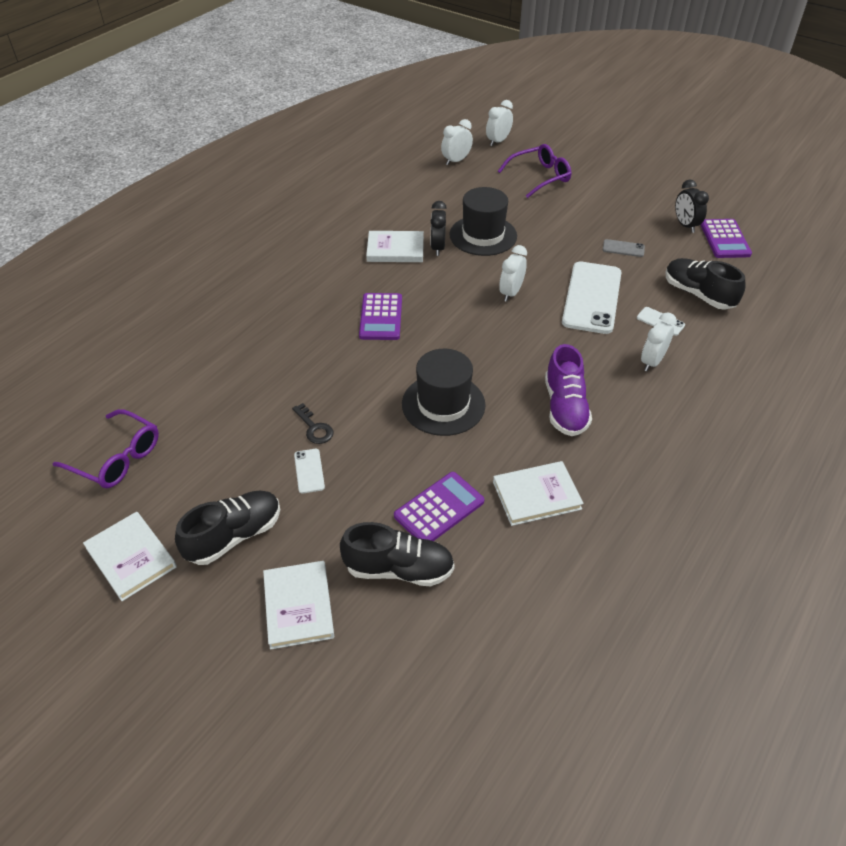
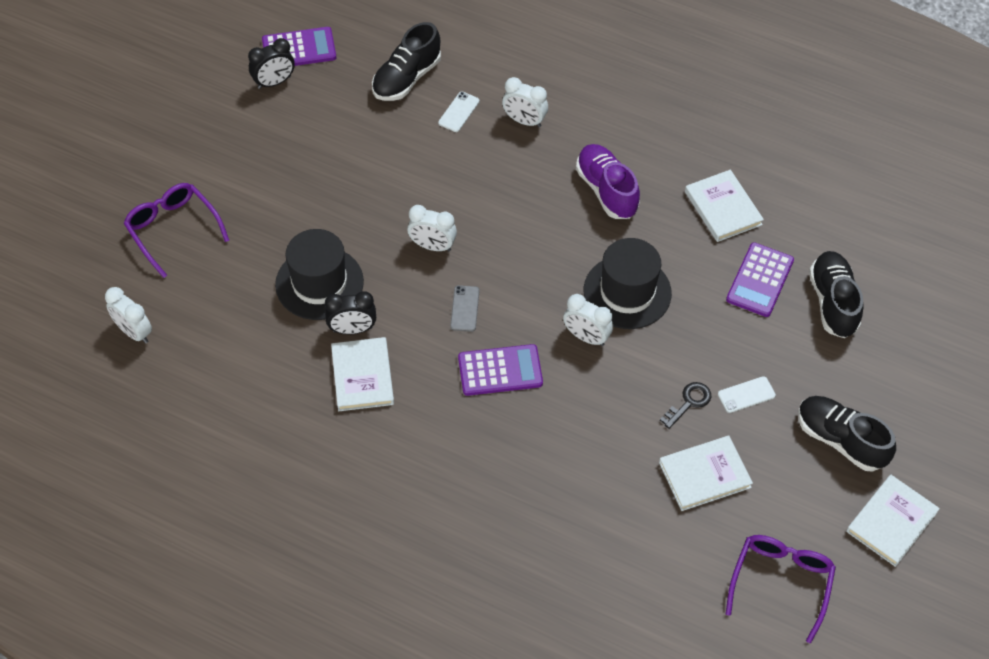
camera: 100 degrees left, 10 degrees up
(298, 606) = (893, 370): white book -> white book (704, 475)
(439, 509) = (760, 280): purple calculator -> purple calculator turned 105 degrees counterclockwise
(498, 141) = (75, 285): white clock -> white clock (586, 337)
(565, 407) = (606, 190): purple shoe -> purple shoe turned 105 degrees counterclockwise
(592, 297) = (428, 170): white phone -> none
(623, 248) = (329, 141): grey phone -> grey phone (465, 308)

